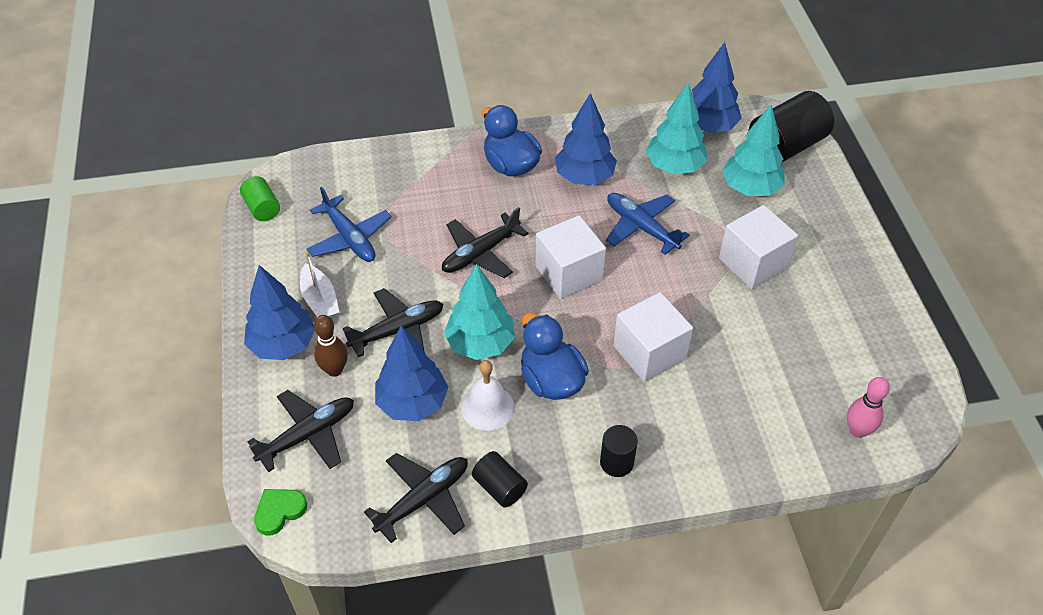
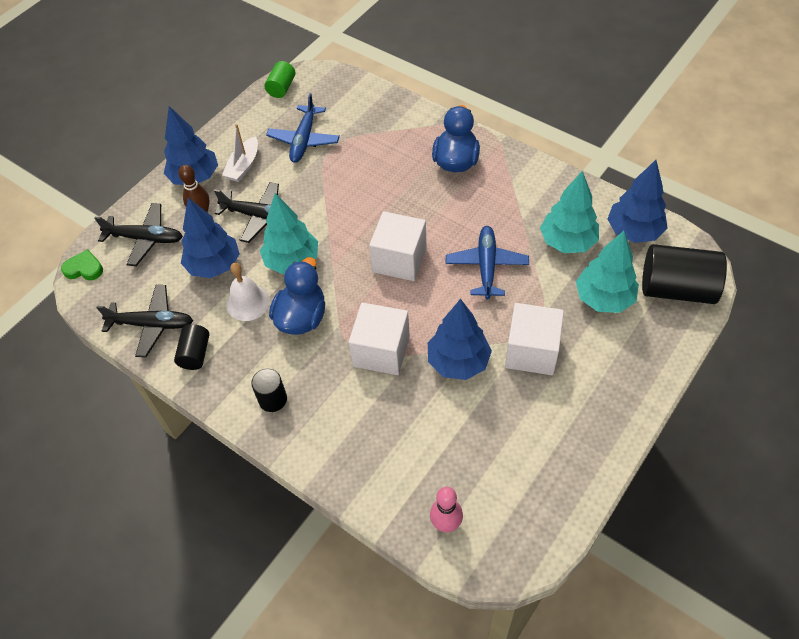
camera: 50 degrees right, 5 degrees up
(480, 253) = (363, 205): black plane -> none
(584, 177) = (493, 204): blue tree -> blue tree (458, 362)

